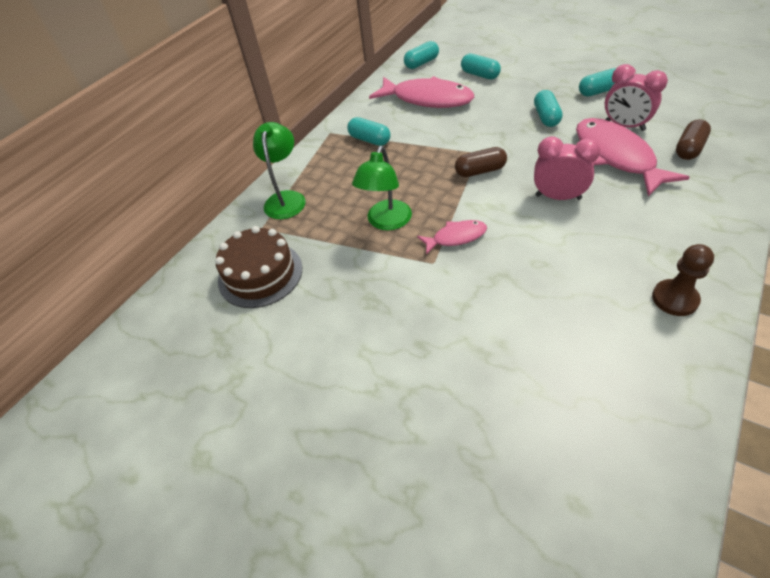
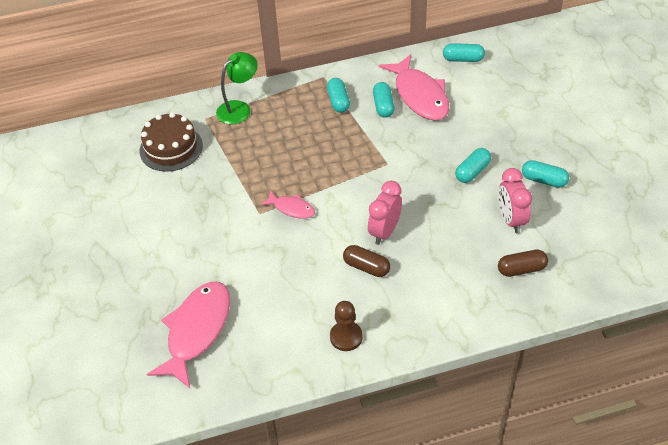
camera: 40 degrees right, 0 degrees up
(386, 222) = (270, 168): green lamp -> none
(480, 75) = (486, 101): turquoise capsule -> turquoise capsule (383, 106)
(480, 171) = (368, 177): brown capsule -> brown capsule (366, 267)
(558, 197) = (384, 232): pink clock -> pink clock turned 120 degrees counterclockwise
(616, 156) = (465, 236): pink fish -> pink fish (197, 330)

